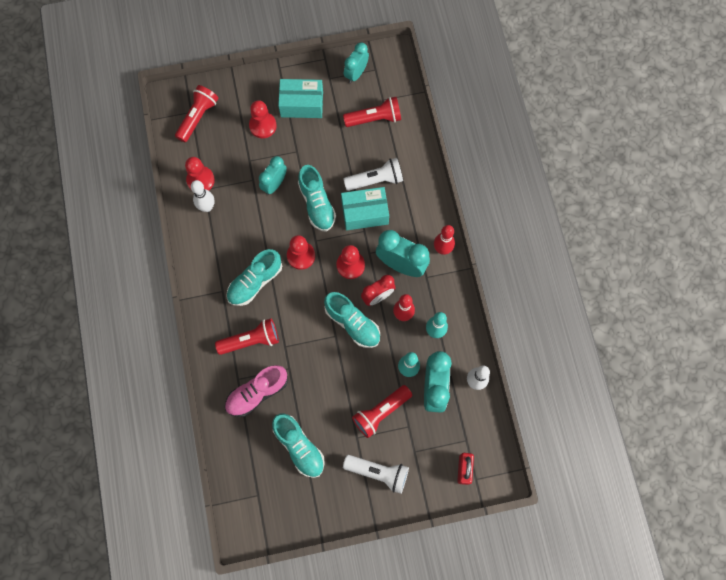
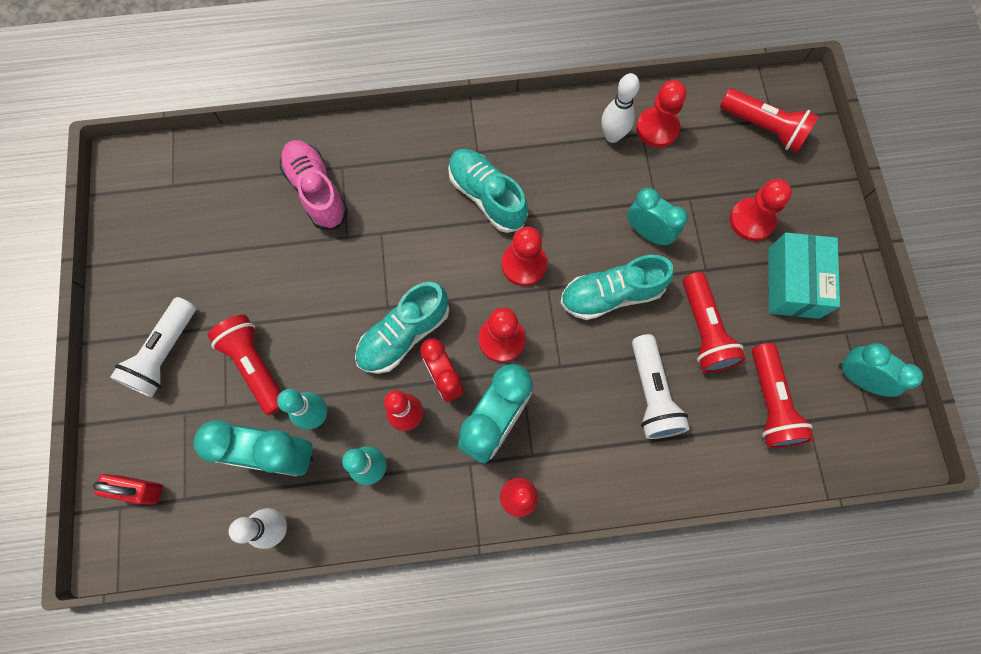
camera: 95 degrees right, 0 degrees up
(251, 340) = (396, 186): red flashlight -> red flashlight (704, 330)
(299, 447) = (227, 243): turquoise shoe -> none
(365, 213) = (592, 370): turquoise box -> none

